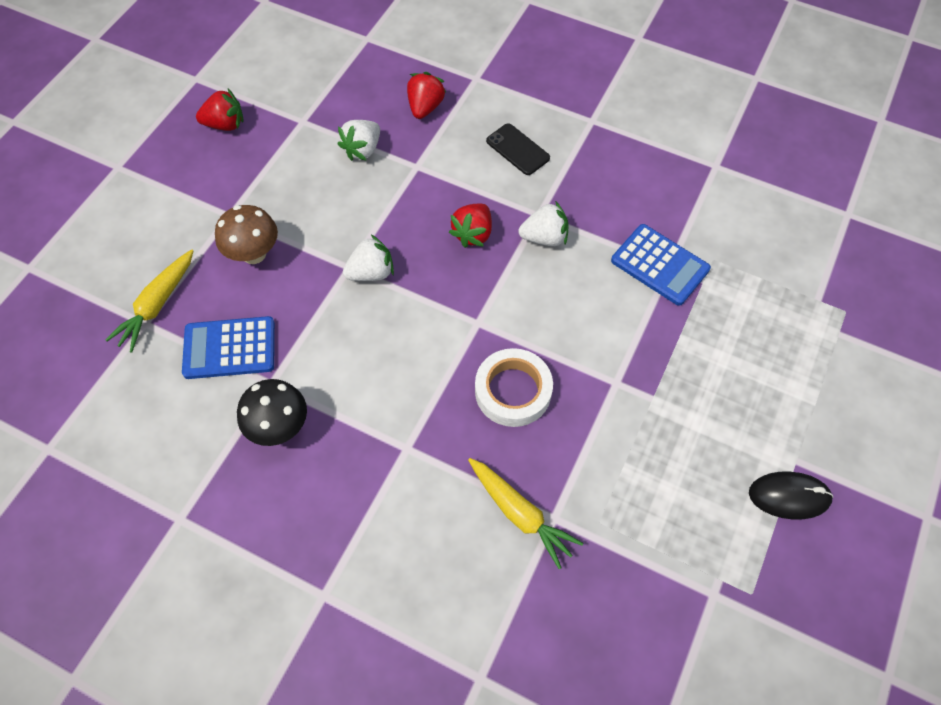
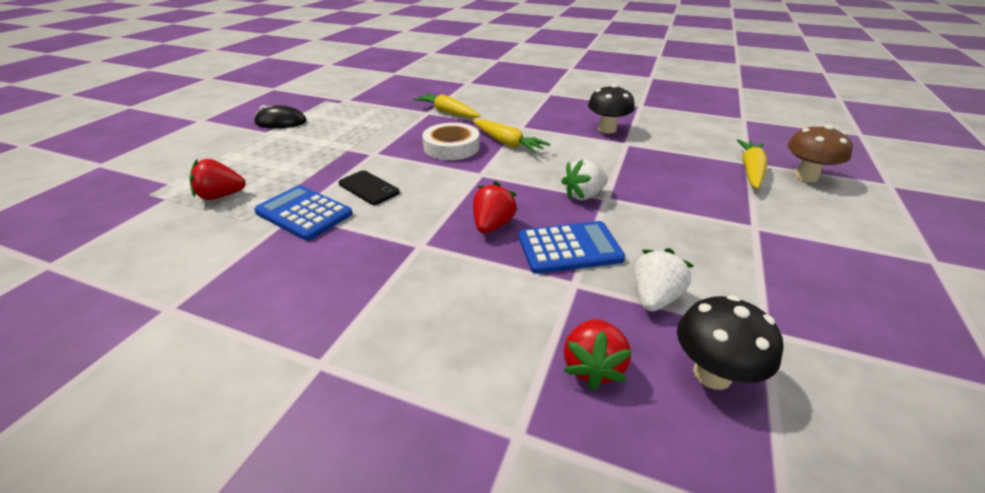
camera: 175 degrees right, 25 degrees down
(225, 124) = (869, 318): red strawberry -> red strawberry (221, 196)
(229, 348) = (670, 154): blue calculator -> blue calculator (569, 248)
(254, 254) = (701, 201): brown mushroom -> brown mushroom (805, 177)
(356, 98) = (712, 374): none -> black mushroom
(435, 396) = (507, 143): none -> yellow carrot
(517, 149) = (442, 311): black phone -> black phone (369, 188)
(544, 237) = (417, 226): white strawberry -> none

